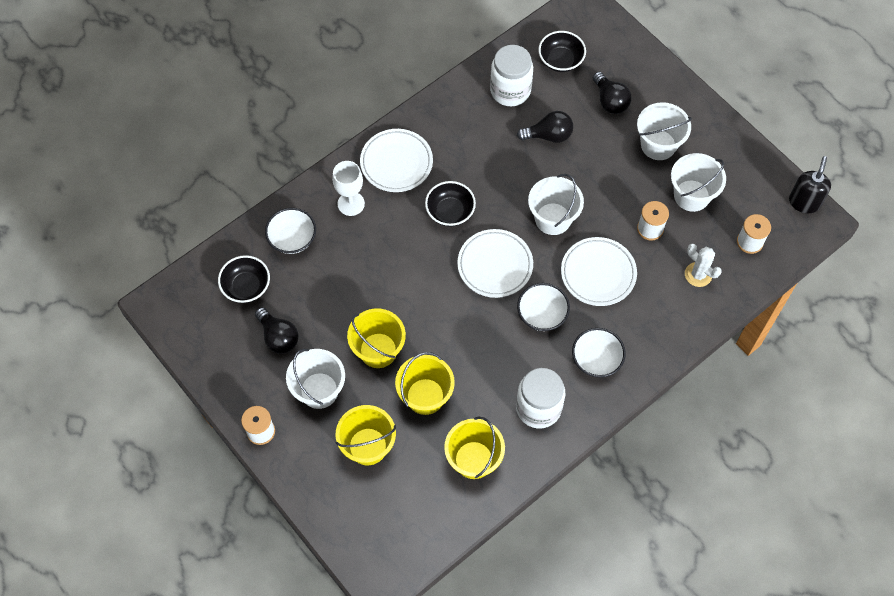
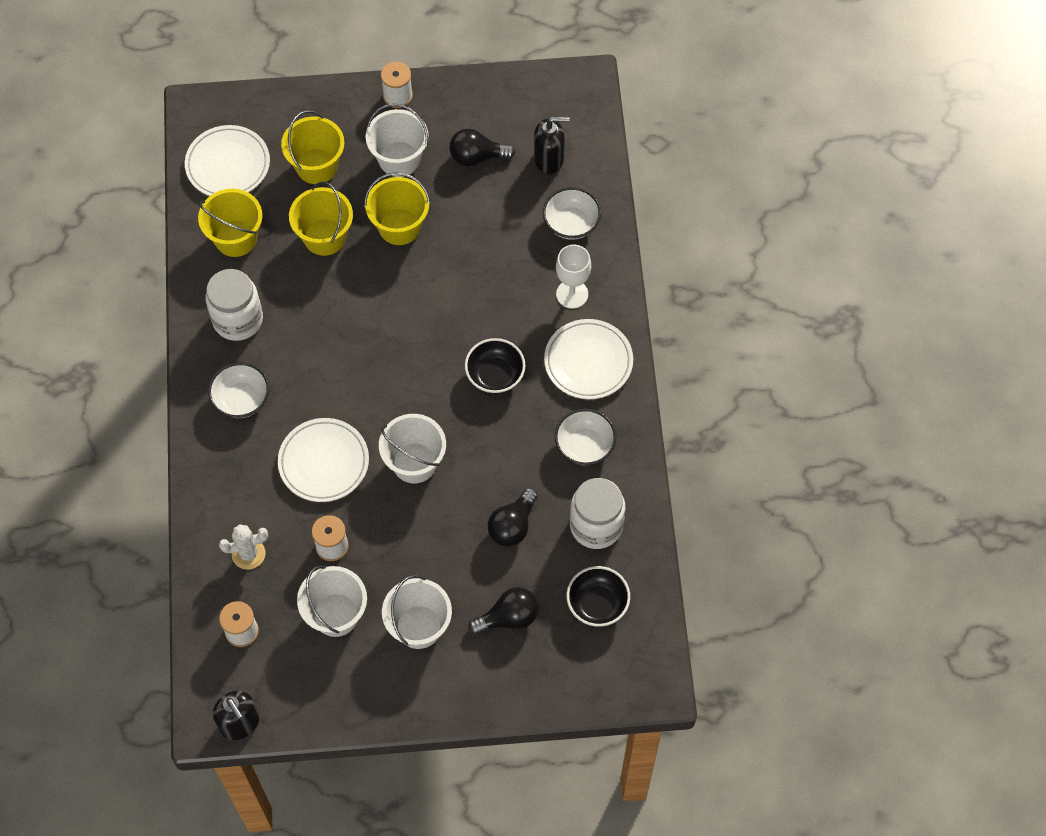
camera: 125 degrees right, 0 degrees up
(246, 287) = (549, 159): black bowl -> black soap dispenser
(495, 265) = (406, 377): white plate -> white plate (228, 165)
(542, 314) = (323, 384): white bowl -> white bowl (584, 446)
(610, 101) = (508, 617): black light bulb -> black light bulb turned 150 degrees clockwise

